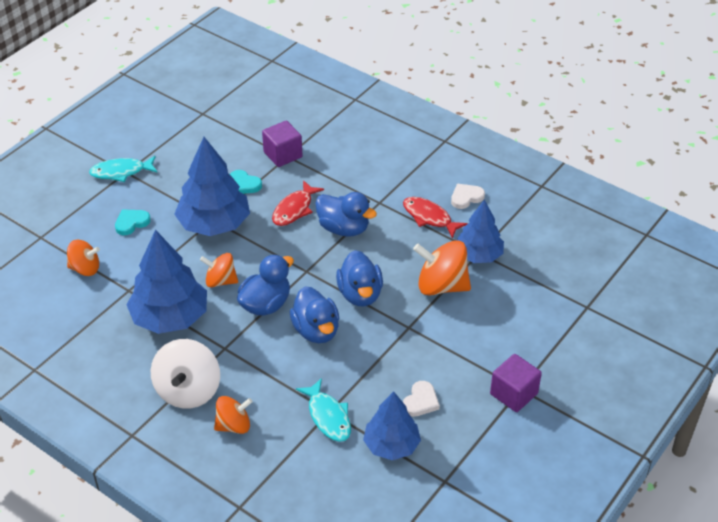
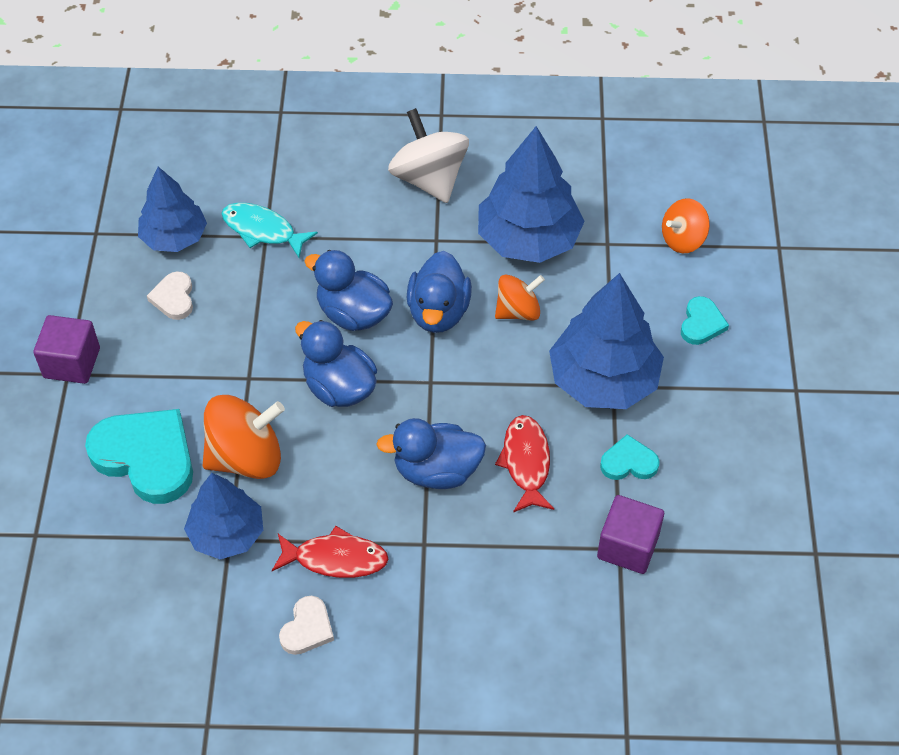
camera: 145 degrees right, 10 degrees up
(121, 172) = (801, 386): turquoise fish -> none
(234, 425) = (351, 172): orange spinning top -> none
(499, 314) = (146, 457): none -> turquoise heart

